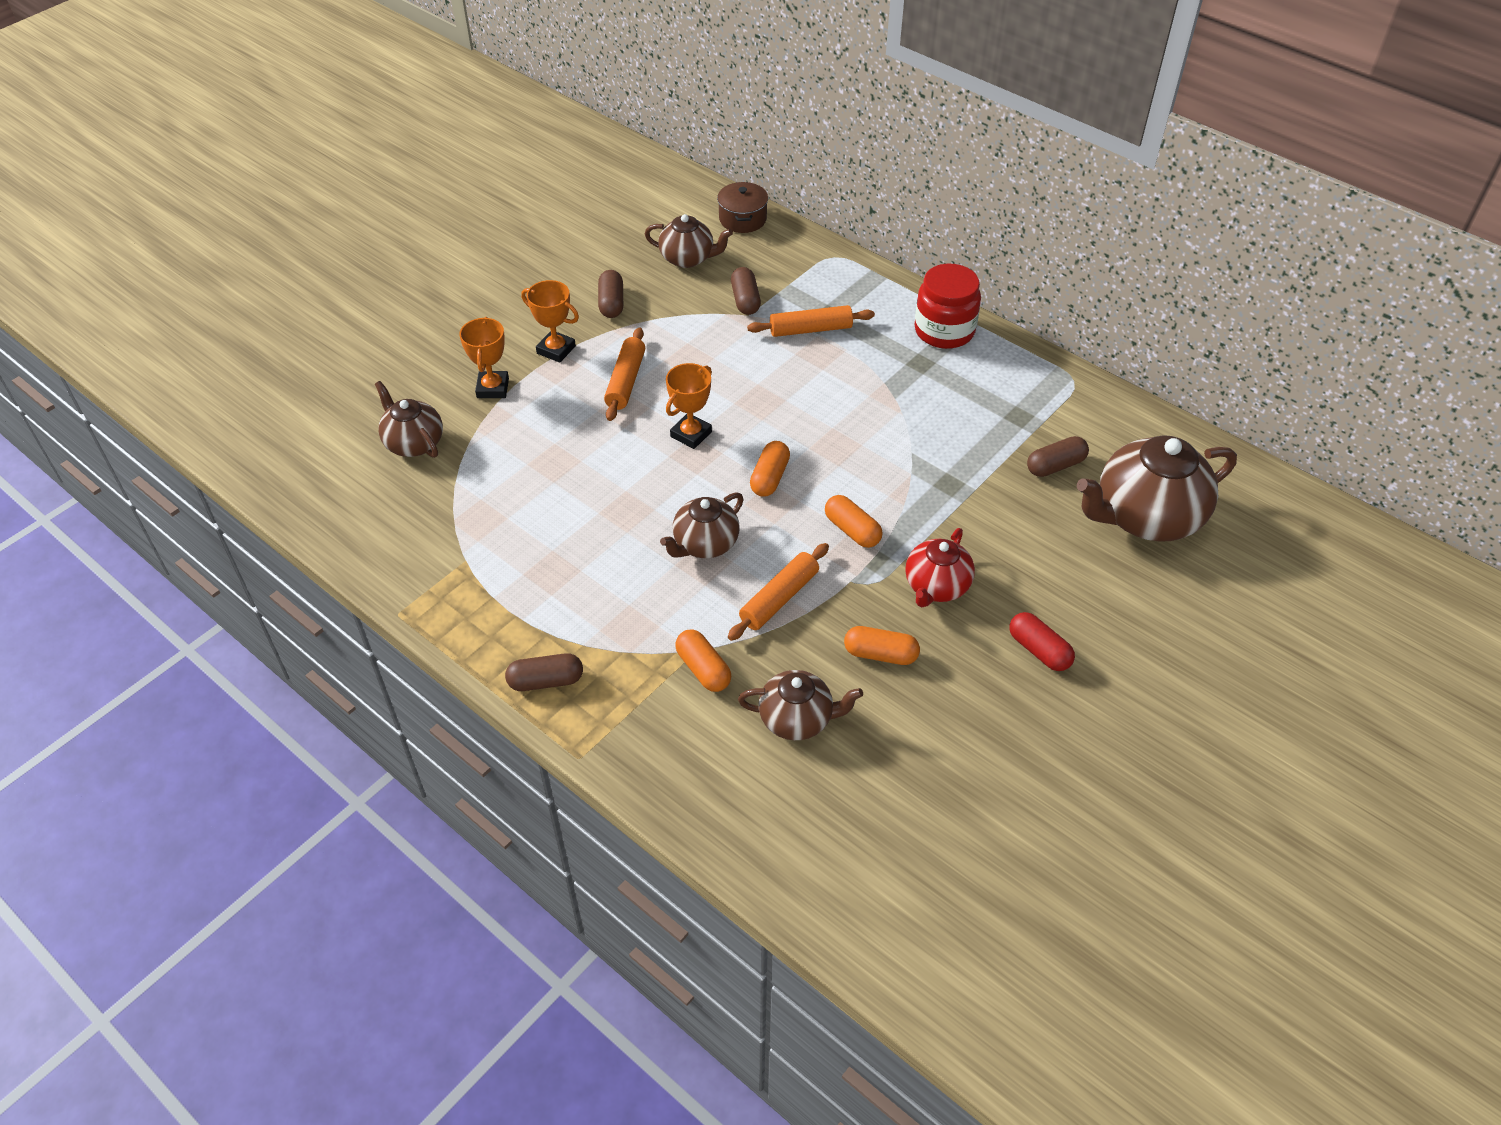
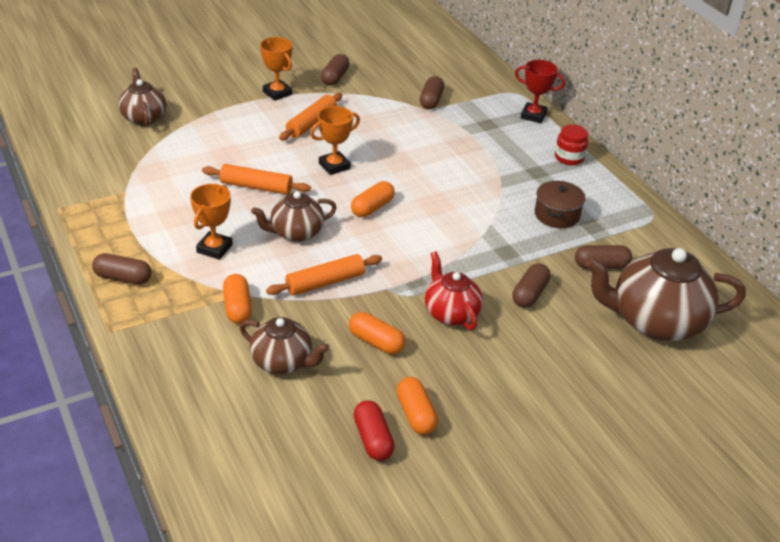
camera: 20 degrees right, 10 degrees down
(493, 388) = (218, 102): orange trophy -> orange trophy (214, 248)
(688, 258) = (407, 67): brown teapot -> none
(742, 219) = (463, 55): brown pot -> brown pot (557, 215)
(810, 329) = (467, 130): orange rolling pin -> orange rolling pin (256, 187)
(852, 530) = (411, 258): orange capsule -> orange capsule (416, 414)
(873, 283) = (533, 116): none -> red trophy
(936, 586) = (450, 313): red teapot -> red teapot turned 105 degrees clockwise
(944, 331) = (569, 158): red jar -> red jar, size x0.60
(1003, 530) = (529, 294): none -> brown capsule
(1039, 650) = (504, 381): red capsule -> red capsule (373, 439)

